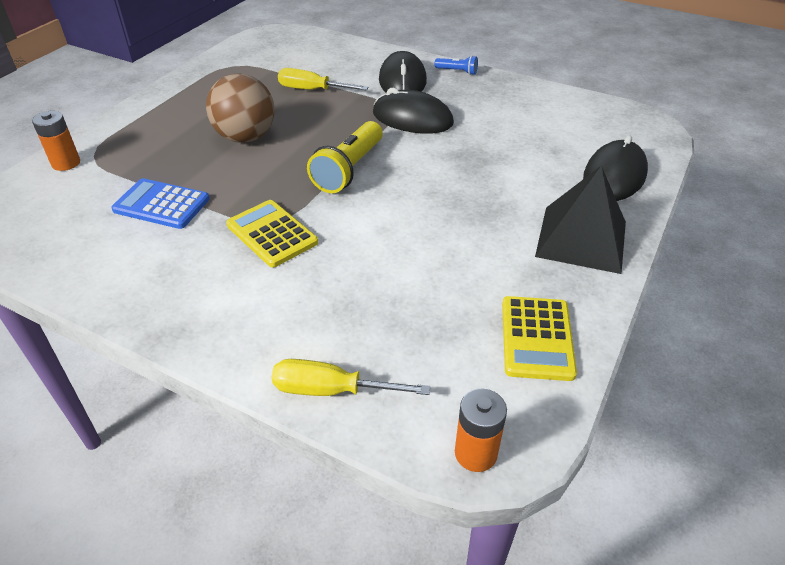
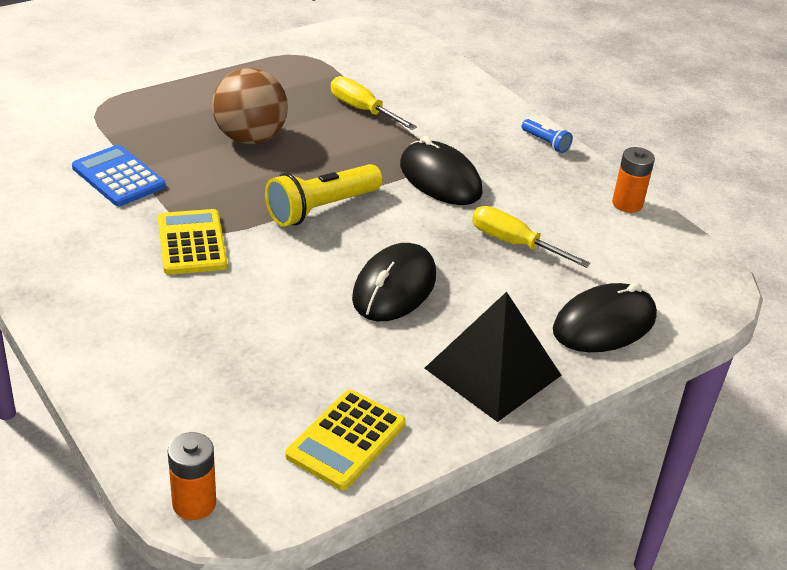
camera: 25 degrees right, 5 degrees down
(66, 163) = (68, 105): orange battery -> orange battery (627, 204)
(332, 390) = (123, 399): yellow screwdriver -> yellow screwdriver (514, 244)
(402, 80) = (471, 132): black mouse -> black mouse (394, 287)

